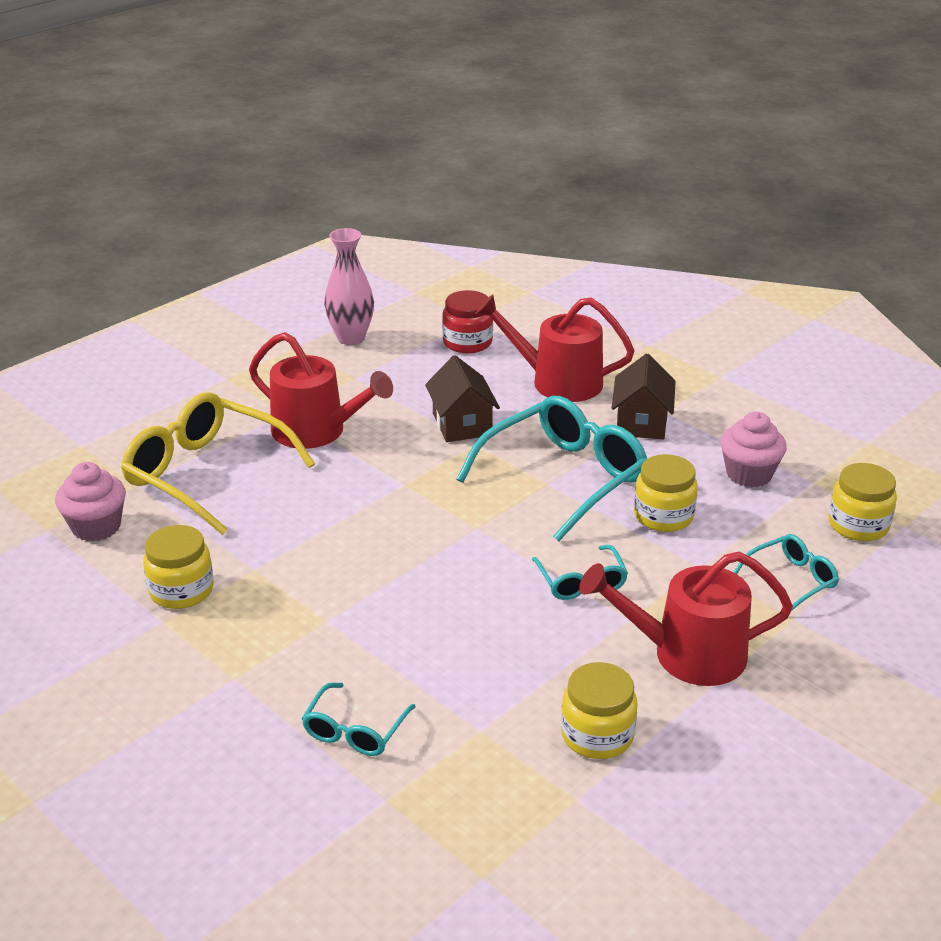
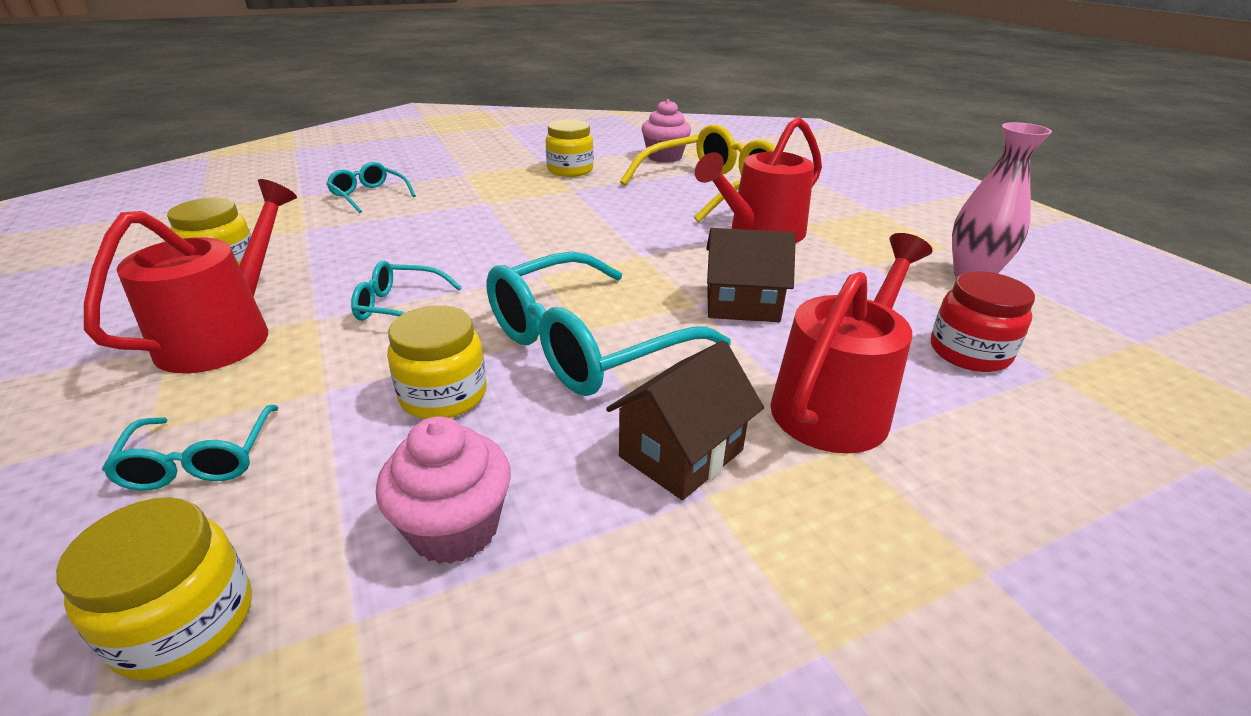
camera: 110 degrees right, 0 degrees up
(564, 478) = (585, 344): turquoise glasses -> turquoise glasses turned 75 degrees clockwise
(641, 423) = (681, 453): brown house -> brown house turned 75 degrees counterclockwise

